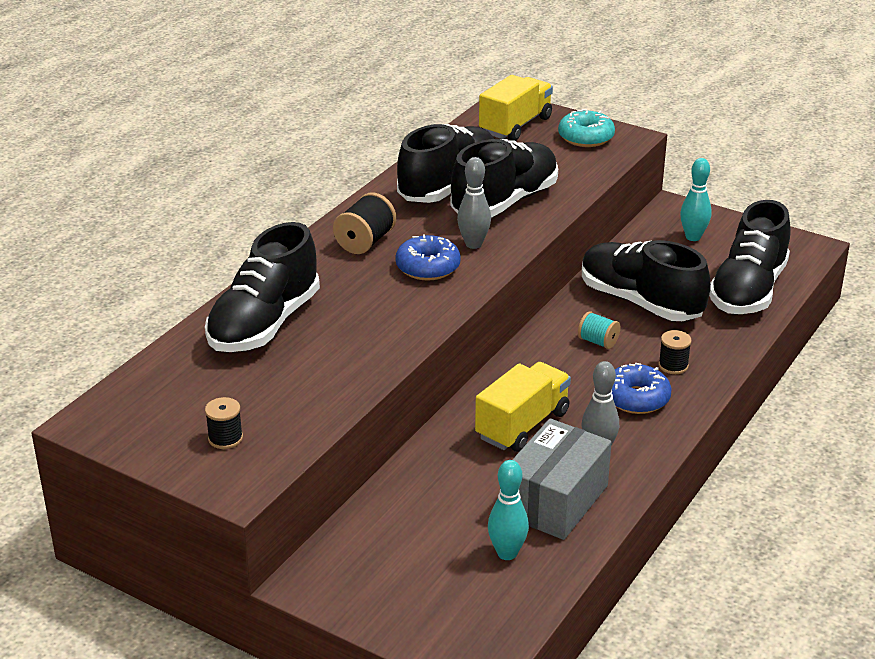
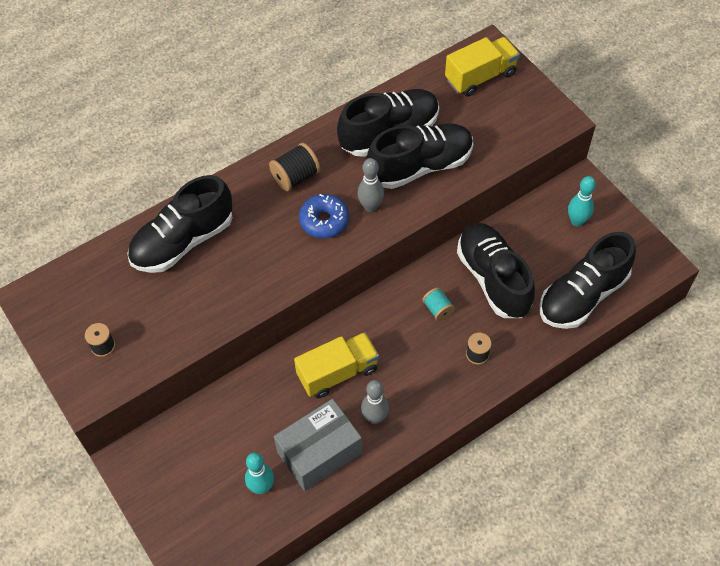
camera: 25 degrees right, 25 degrees up
(586, 137) = (527, 109): turquoise donut -> none
(636, 398) = (431, 377): blue donut -> none

